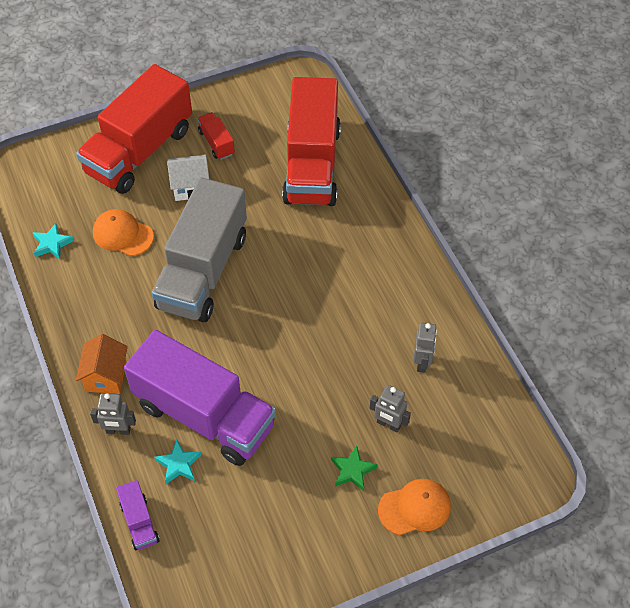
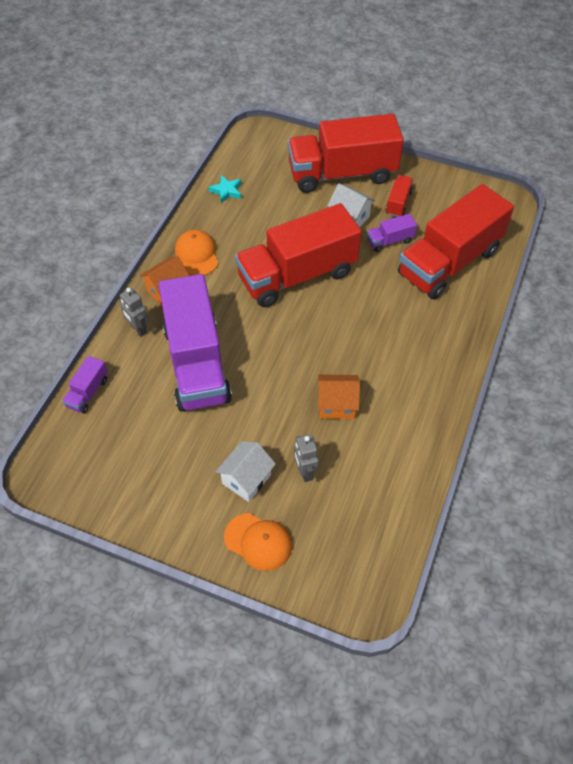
camera: 45 degrees right, 0 degrees up
(122, 234) = (274, 216): orange cap -> orange cap (197, 254)
(179, 464) = (148, 379): turquoise star -> none
(203, 271) = (297, 275): grey truck -> red truck
(246, 182) = (390, 241): none -> purple truck
(352, 470) = (246, 479): green star -> white house
(354, 352) = (336, 405): none -> orange house
(422, 362) = (376, 452): grey robot -> none

